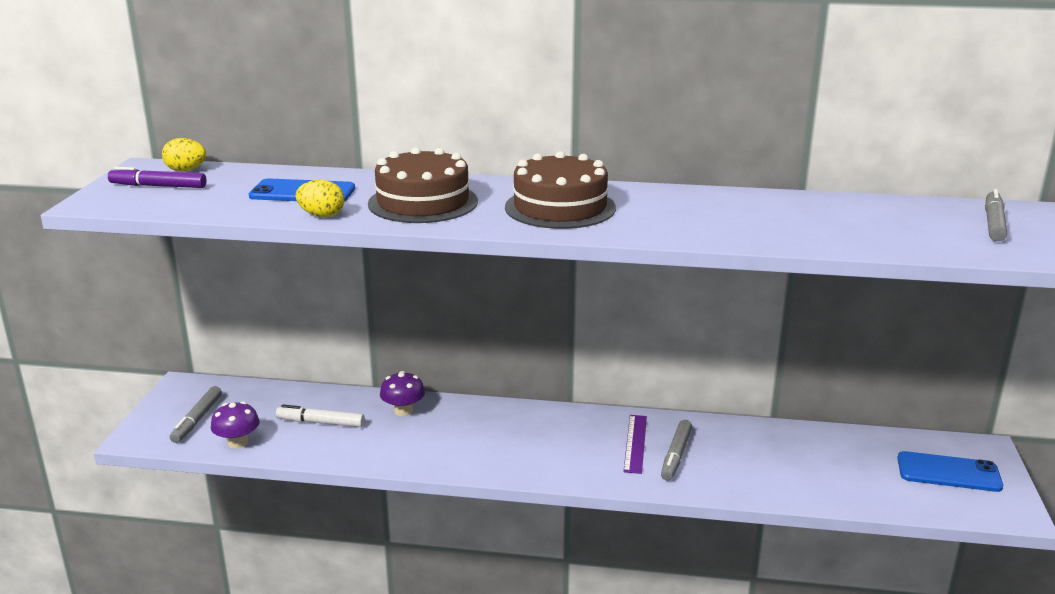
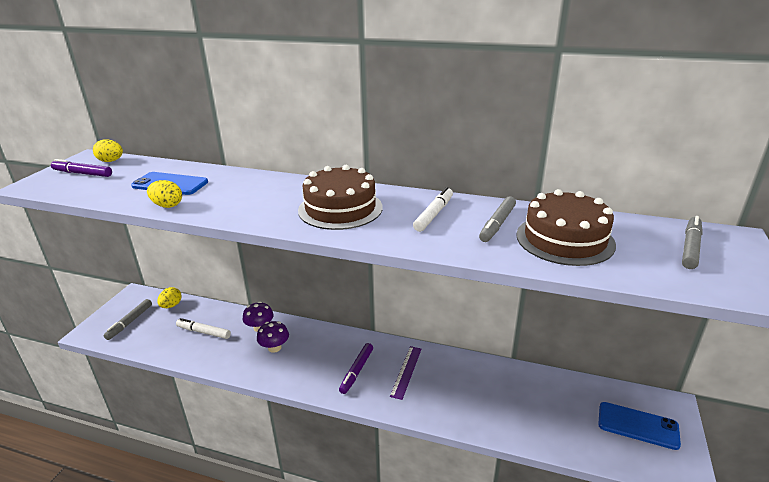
camera: 10 degrees right, 5 degrees up
(238, 442) = (146, 343): purple mushroom -> purple mushroom (274, 347)
(252, 395) = (171, 305): none -> yellow egg
(423, 202) = (245, 198): brown cake -> brown cake (564, 239)
(567, 449) = (356, 371): none -> purple marker
(676, 455) = (432, 386): grey marker -> grey marker (497, 224)
(683, 207) = (434, 214): none -> white marker

